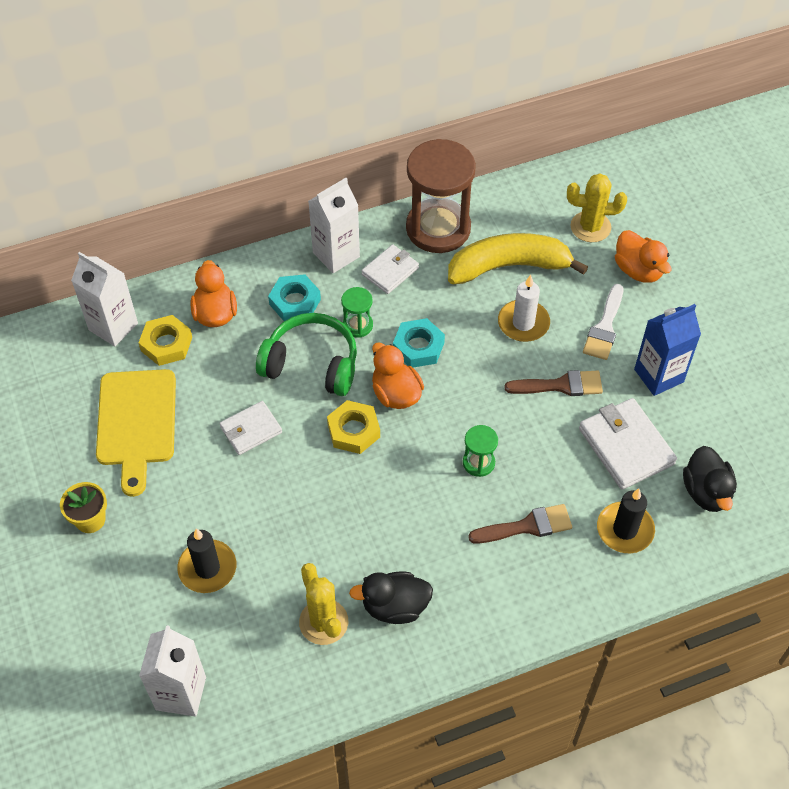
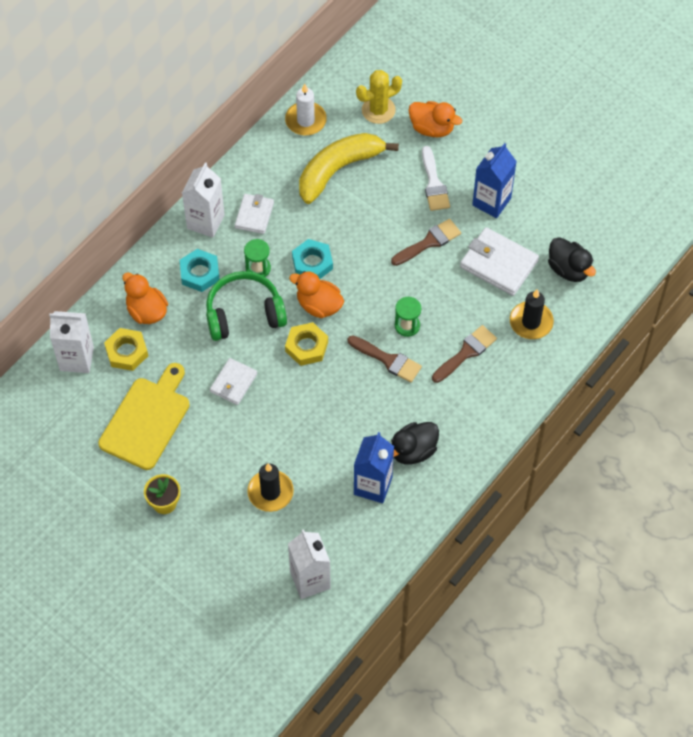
camera: 30 degrees left, 5 degrees up
(136, 423) = (147, 420): yellow cutting board -> yellow cutting board turned 120 degrees counterclockwise
(323, 622) = (373, 485): yellow cactus -> blue carton
(432, 489) = (388, 360): none -> brown brush
(438, 228) = (268, 164): brown hourglass -> none
(523, 323) = (375, 208): white candle -> white candle (305, 120)

